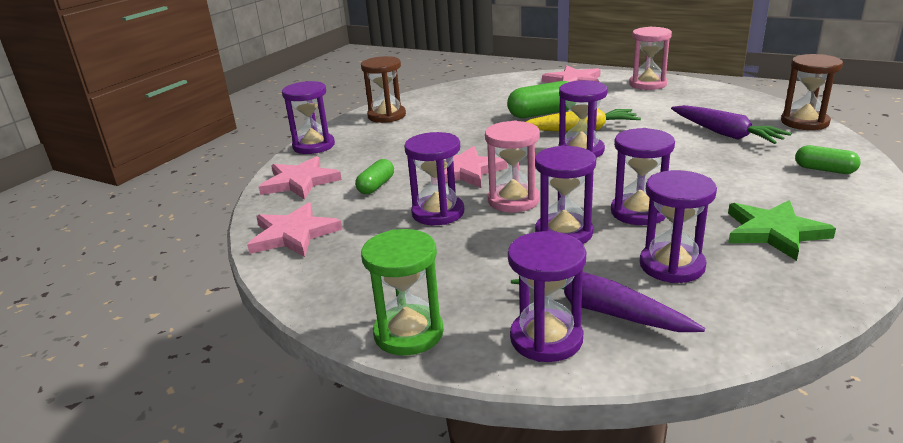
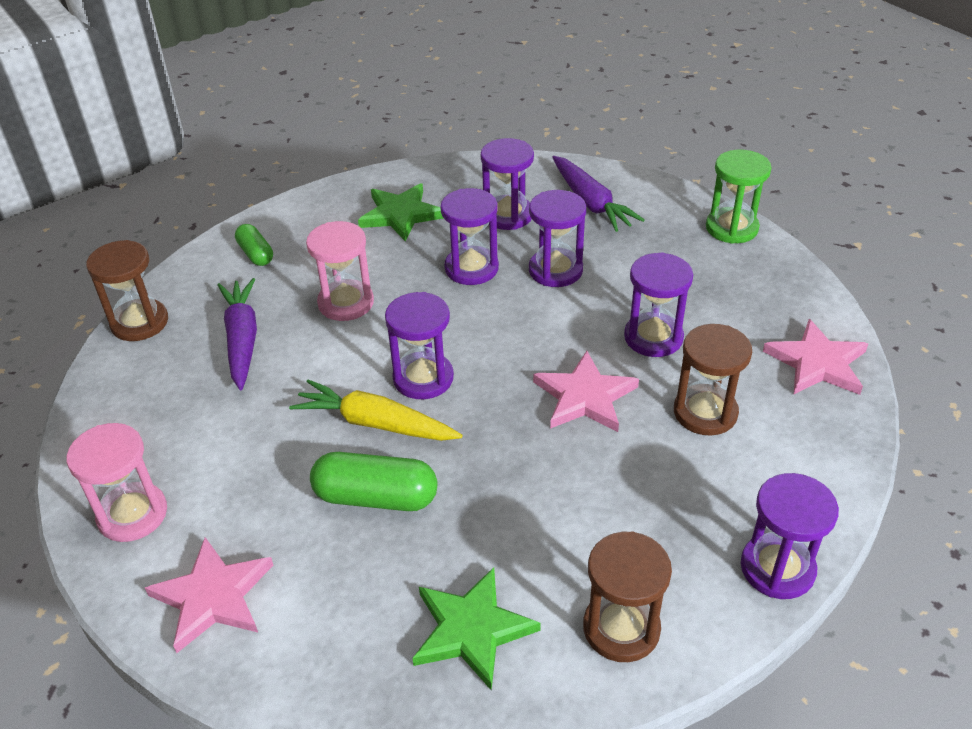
camera: 155 degrees left, 15 degrees up
(300, 182) = (806, 465): pink star -> none
(376, 186) = (705, 412): green capsule -> brown hourglass
(454, 101) = (471, 630): none -> green star
(513, 200) = (567, 325): pink hourglass -> pink hourglass (346, 303)
(546, 339) = (641, 197): purple hourglass -> none

